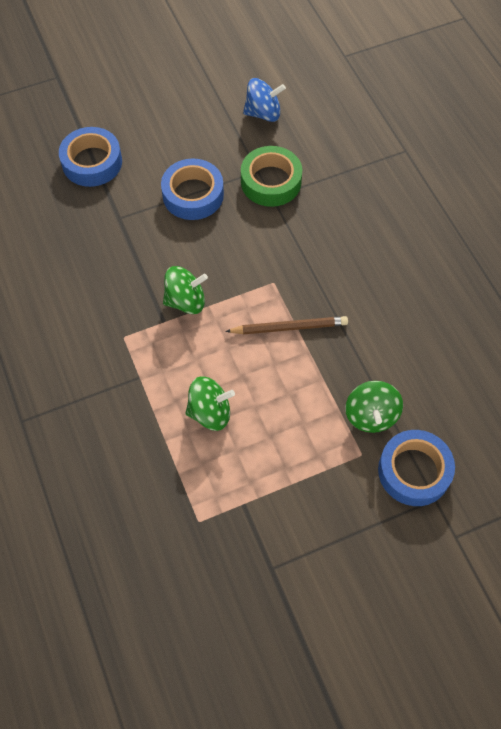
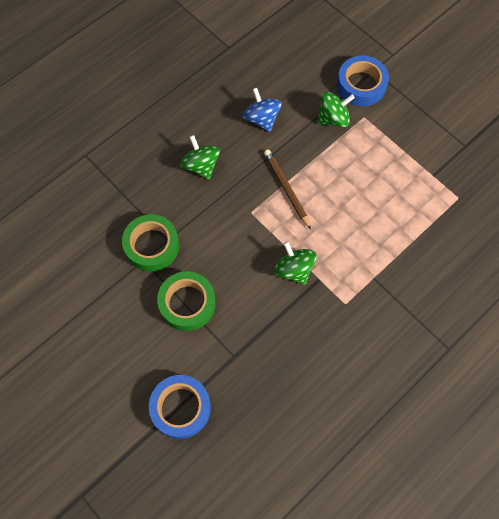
camera: 110 degrees left, 5 degrees up
(193, 195) = (187, 303): blue tape -> green tape
(210, 412) = (378, 218): green spinning top -> green spinning top (201, 166)
(263, 113) = (75, 277): blue spinning top -> blue spinning top (262, 119)

